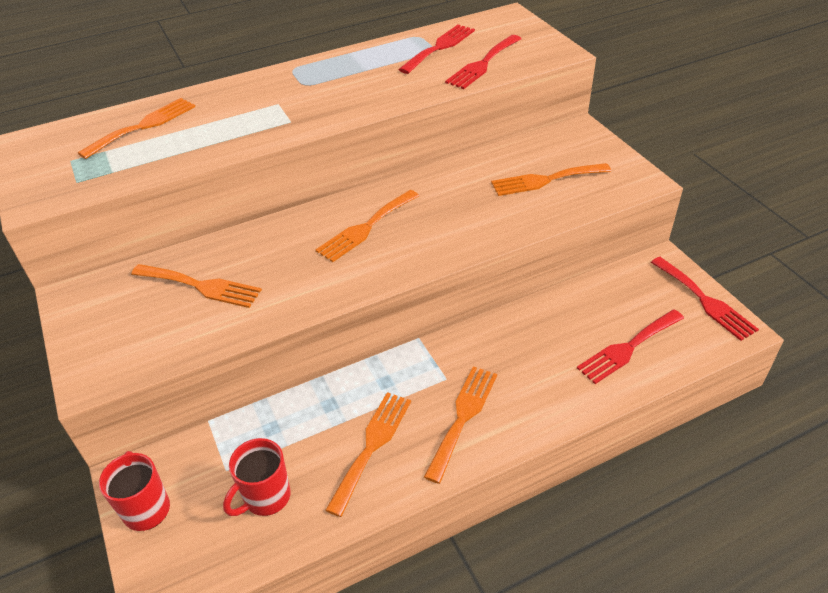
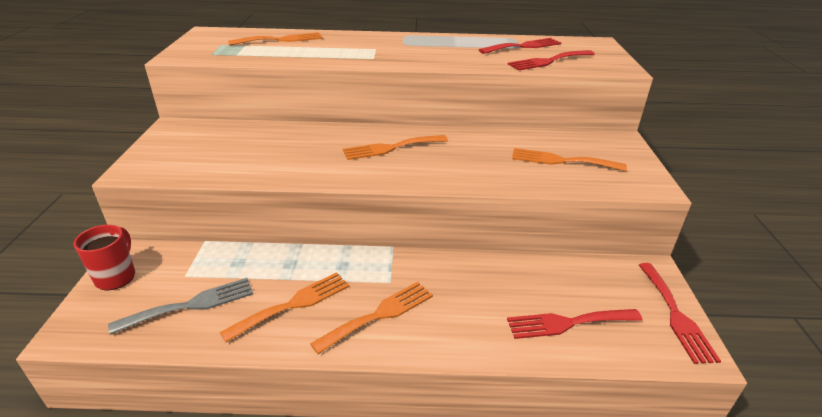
camera: 25 degrees right, 10 degrees down
(201, 286) = (249, 145): orange fork -> none
(266, 497) = (191, 305): red mug -> grey fork

